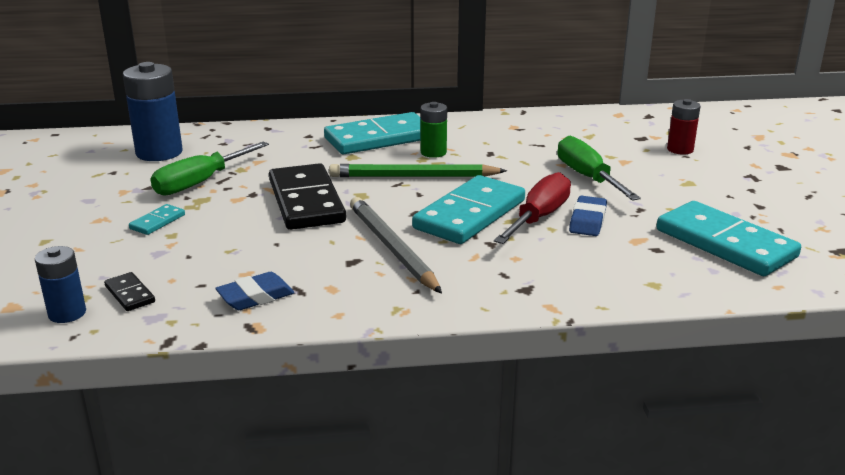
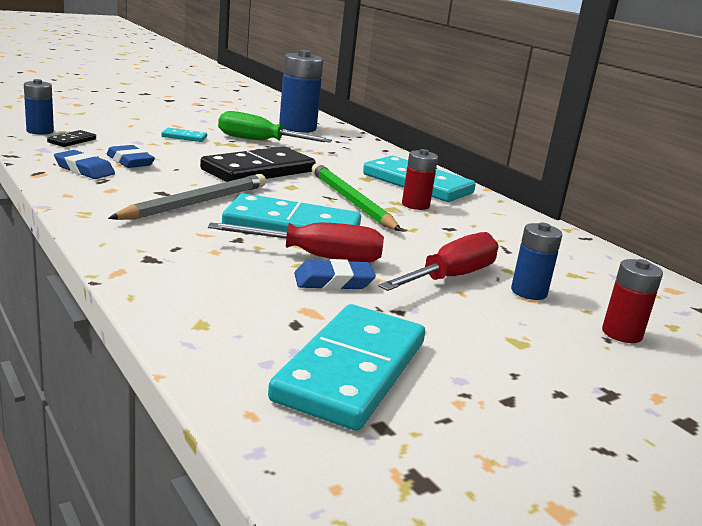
camera: 60 degrees right, 5 degrees down
(238, 266) = (130, 161): none -> blue eraser
(433, 152) = (415, 205): green battery -> red battery
(588, 177) = (450, 277): green screwdriver -> red screwdriver
(616, 158) = (528, 292): none -> blue battery

